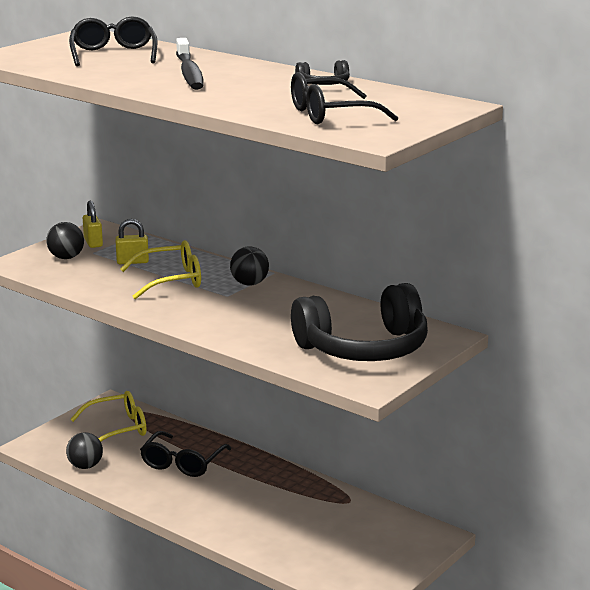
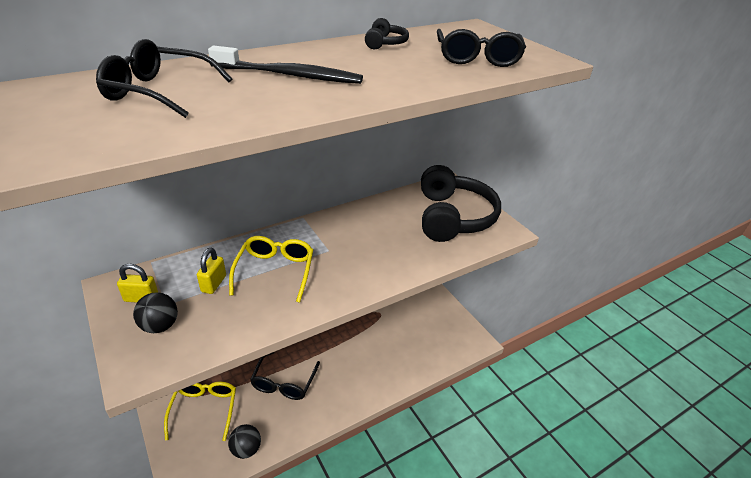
camera: 70 degrees left, 15 degrees up
(182, 463) = (284, 382): black glasses -> black glasses turned 60 degrees clockwise
(249, 283) = (314, 234): black ball -> none

